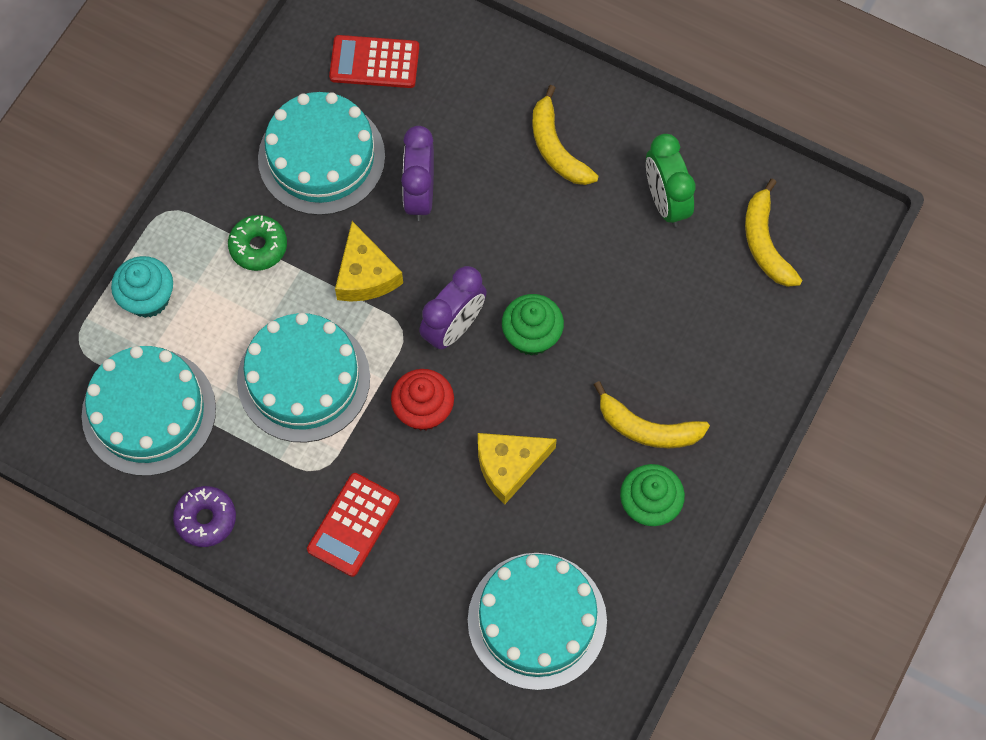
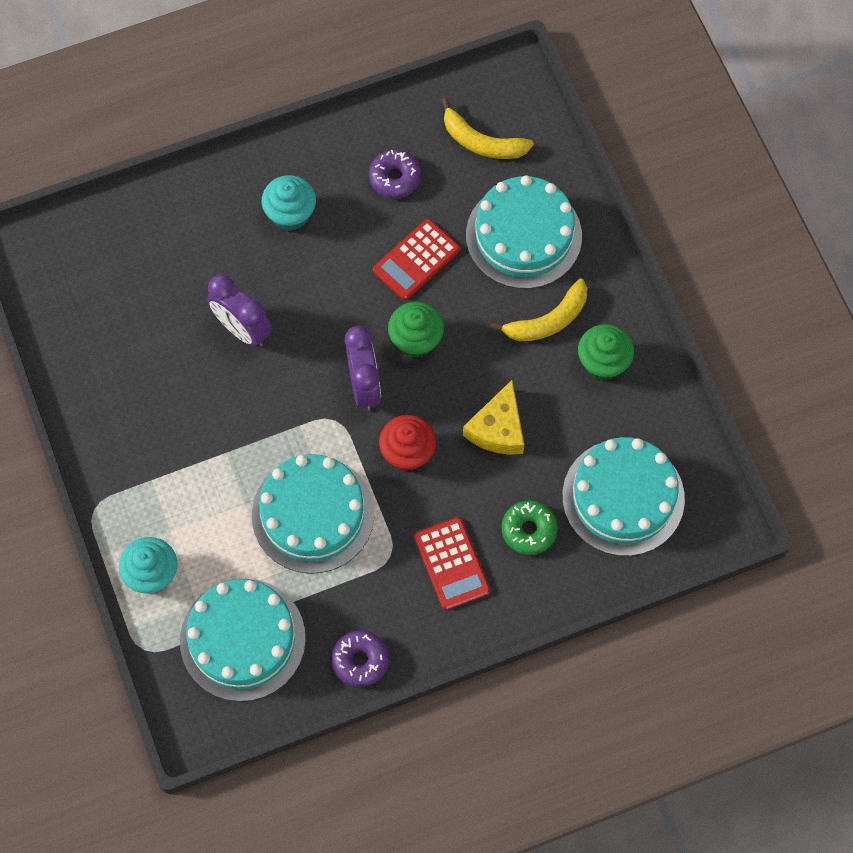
camera: 50 degrees left, 0 degrees up
(258, 246) = (182, 467): green donut -> green donut (529, 530)
(321, 157) = (151, 372): turquoise cake -> turquoise cake (523, 235)
(365, 274) = (270, 412): yellow cheese -> none
(374, 62) = (110, 279): red calculator -> red calculator (416, 260)
(556, 148) = (290, 214): yellow banana -> turquoise cupcake
(665, 201) = (395, 178): green clock -> purple donut

